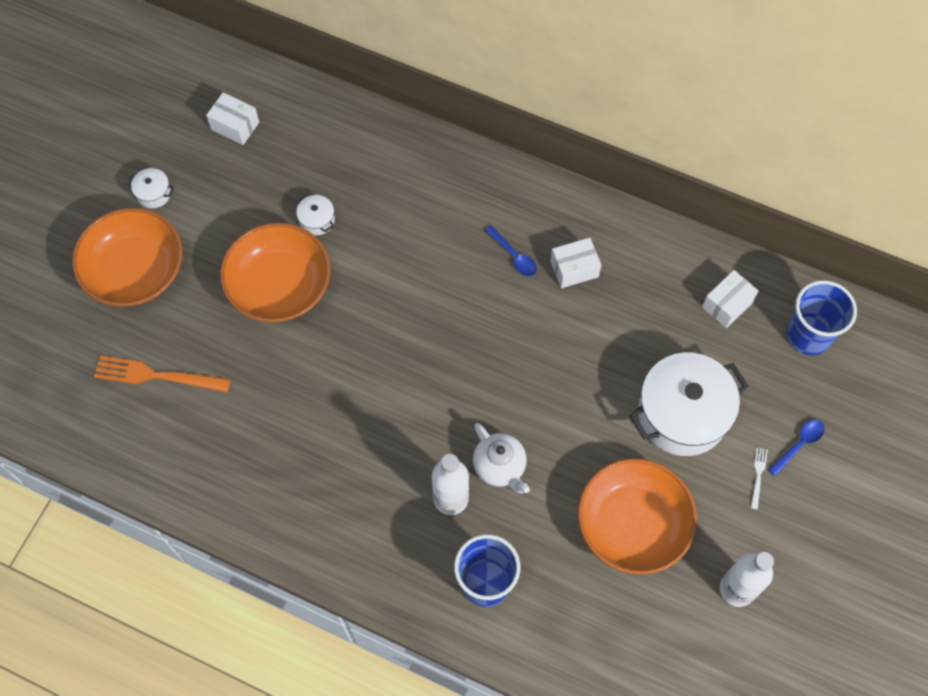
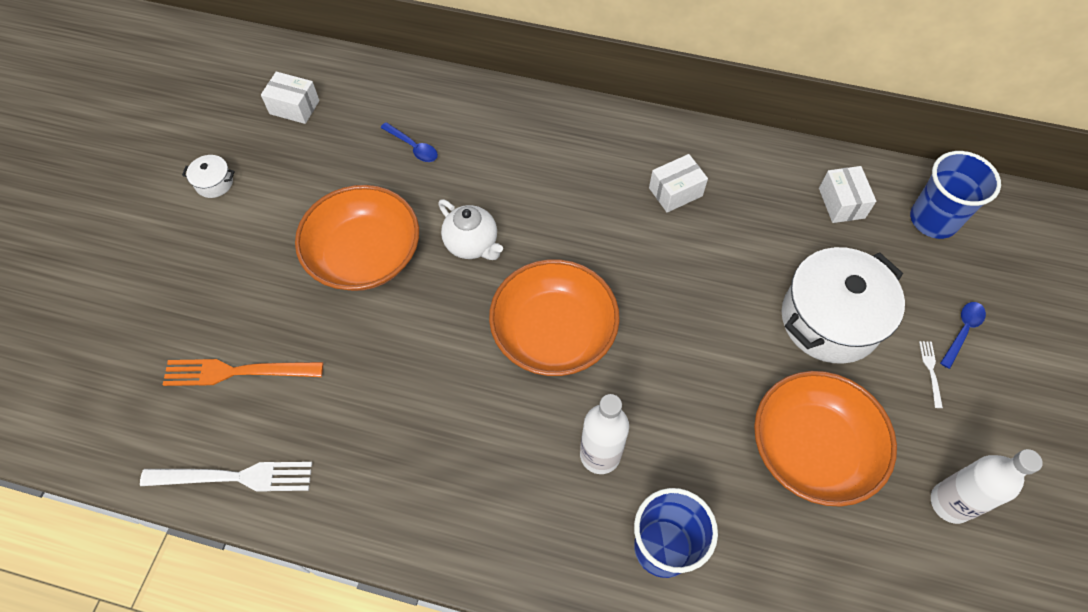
camera: 10 degrees left, 5 degrees down
(135, 271) = (201, 263): orange bowl -> orange bowl (553, 332)
(146, 465) = (234, 477): none -> white fork
(317, 220) = (395, 184): white pot -> none
(500, 467) = (647, 409): white teapot -> white teapot (472, 244)
(514, 256) = (610, 188): blue spoon -> blue spoon (413, 147)
(727, 305) = (841, 203): white box -> white box turned 45 degrees counterclockwise

